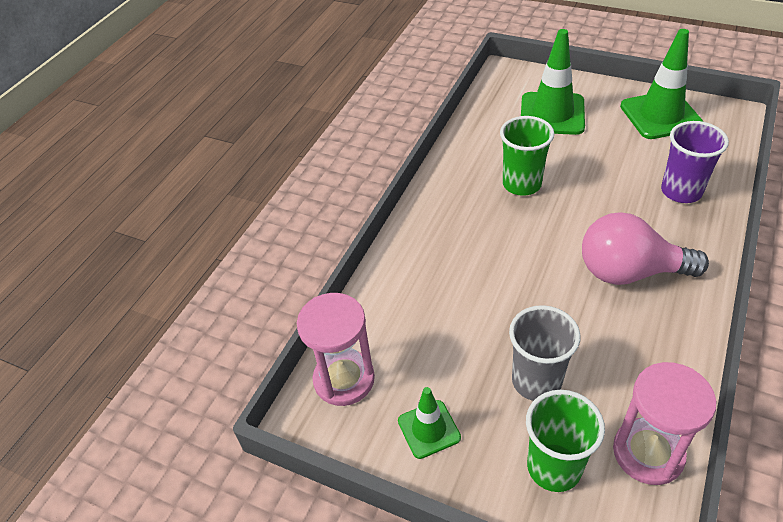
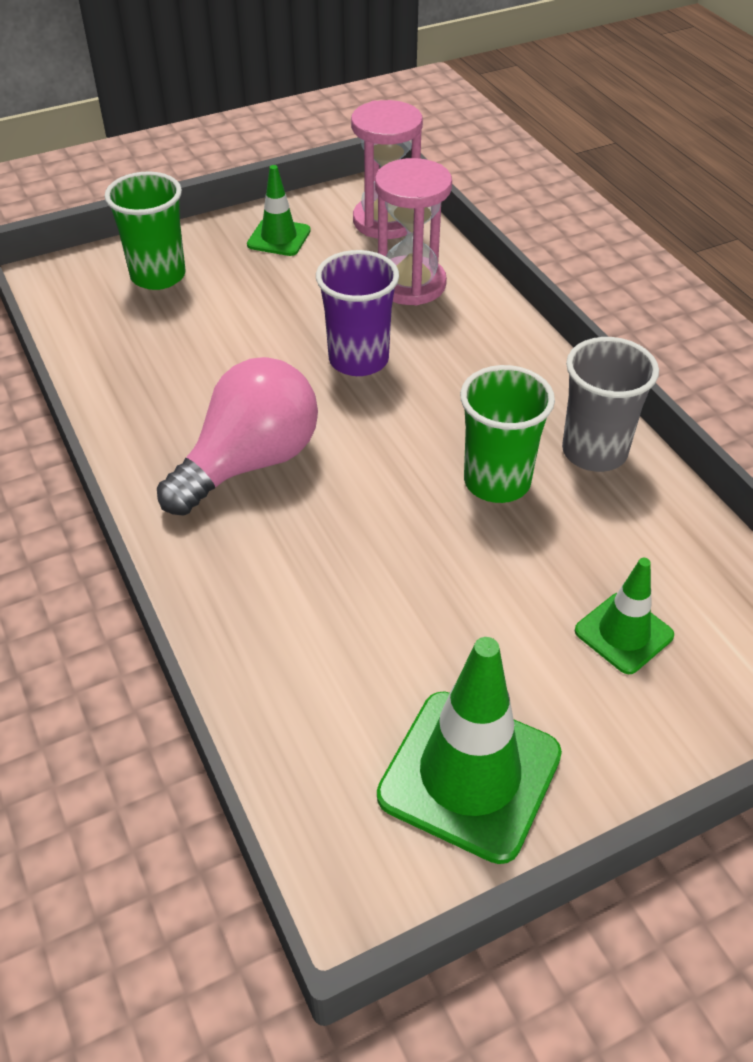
camera: 125 degrees right, 0 degrees up
(536, 381) = (233, 313): grey cup -> grey cup (594, 452)
(552, 114) = (623, 633): green traffic cone -> green traffic cone, size x0.56
(648, 453) = (91, 328): pink hourglass -> pink hourglass (410, 284)
(681, 191) = (292, 626): purple cup -> purple cup (358, 360)

